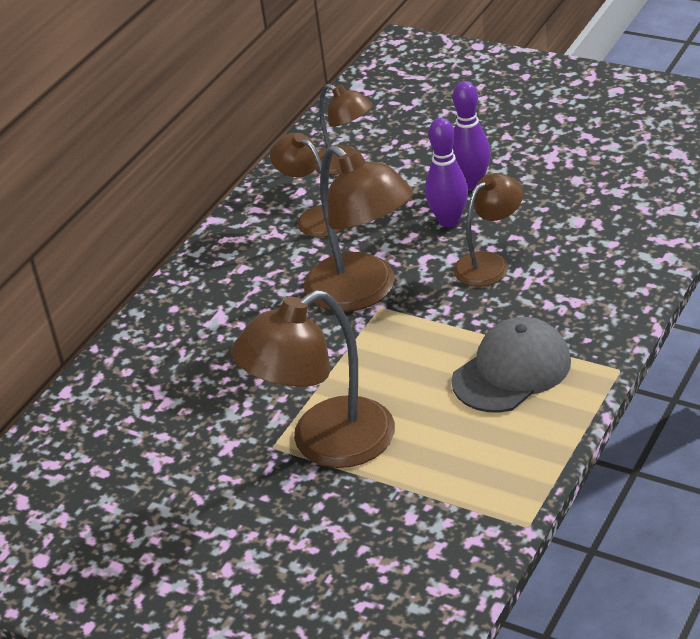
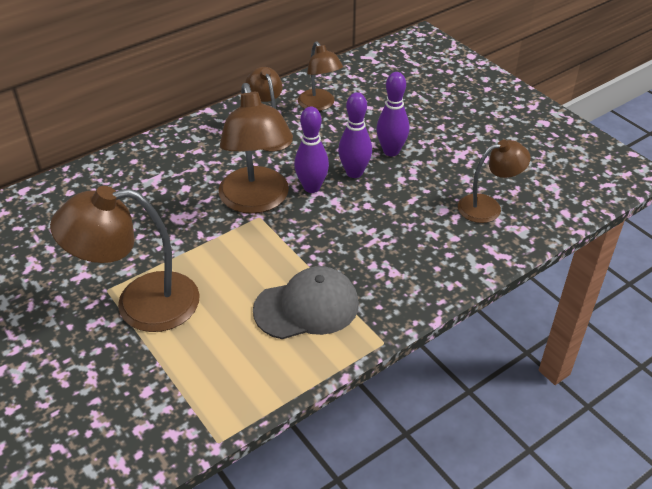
camera: 20 degrees right, 5 degrees up
(413, 254) = (312, 187): none -> purple bowling pin
(489, 263) = (356, 216): brown lamp -> brown lamp (488, 207)

